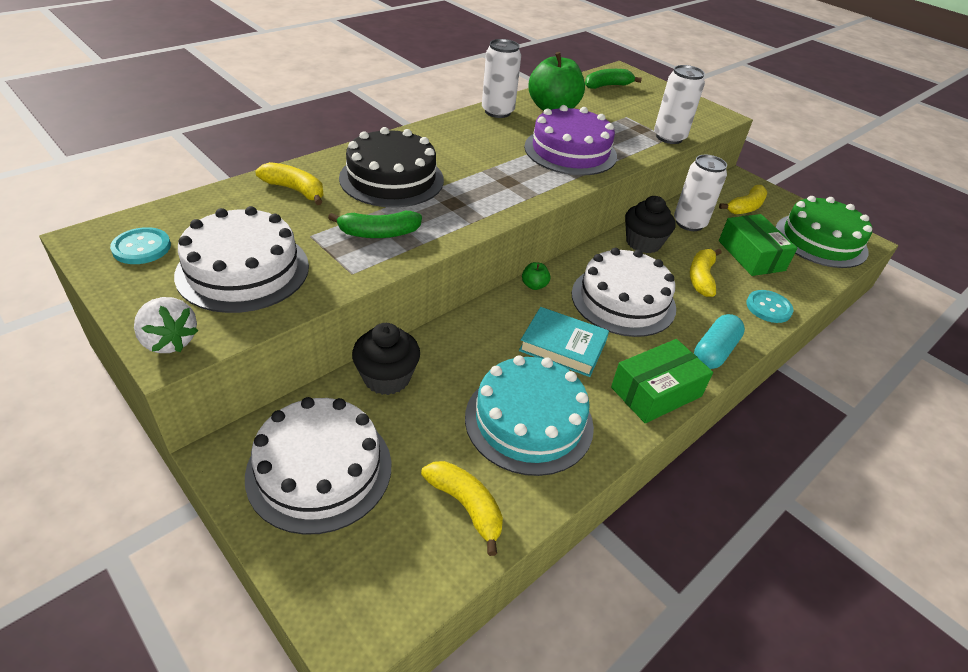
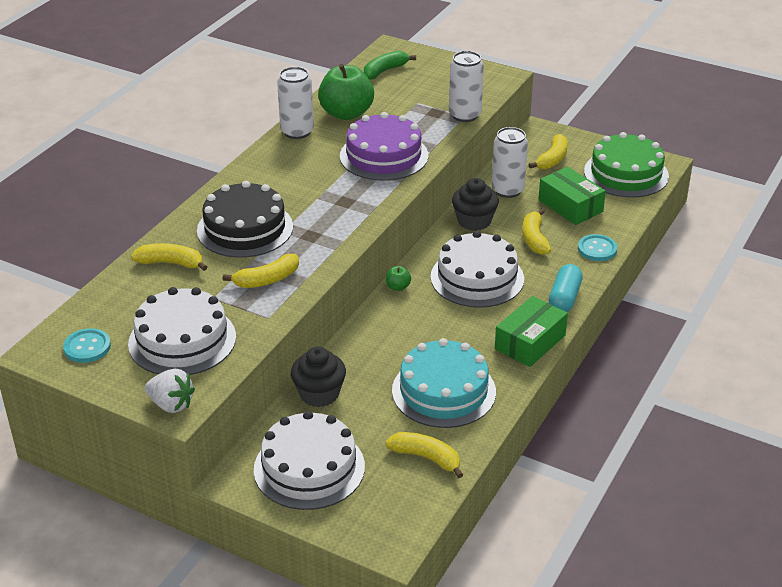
camera: 15 degrees left, 5 degrees down
(378, 233) = (267, 280): green banana -> yellow banana
(563, 346) = (444, 329): turquoise book -> none

